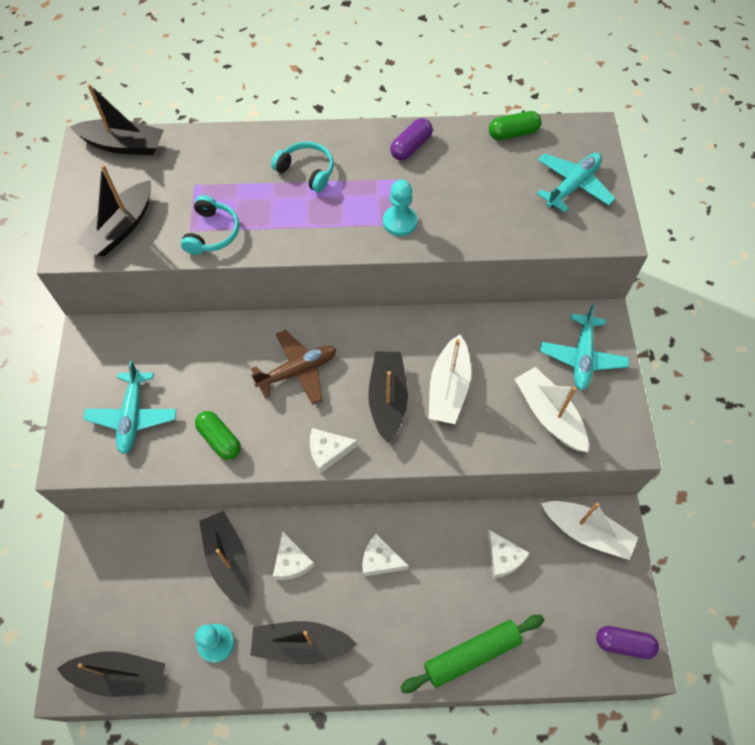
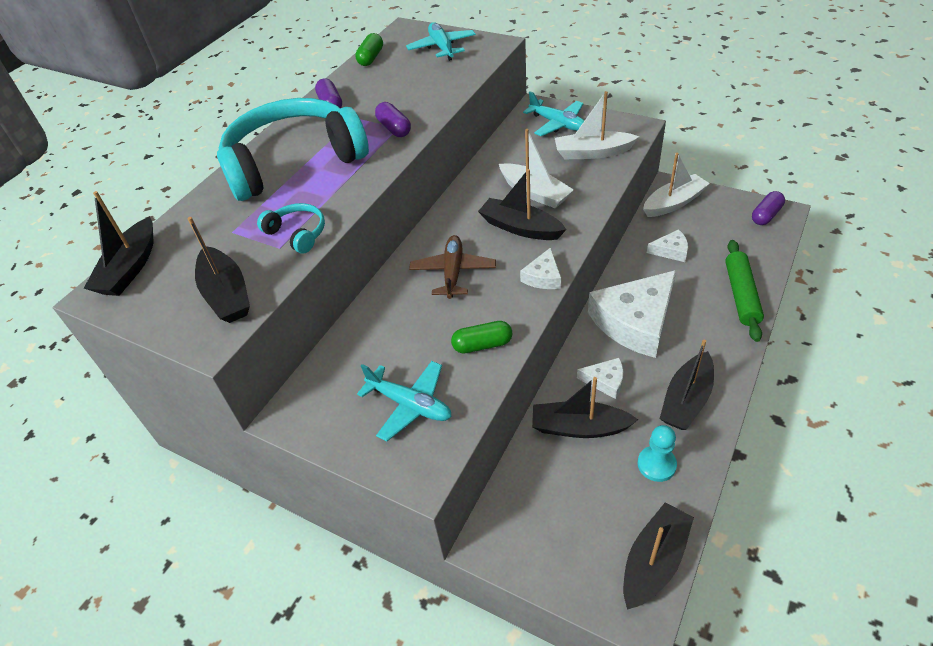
camera: 55 degrees left, 15 degrees down
(123, 145) = (130, 268): black boat -> black boat turned 150 degrees clockwise
(307, 171) = (293, 162): turquoise headphones -> turquoise headphones, size x2.44
(380, 560) = (635, 322): white cheese -> white cheese, size x2.21
(400, 222) = (394, 128): turquoise pawn -> purple capsule

